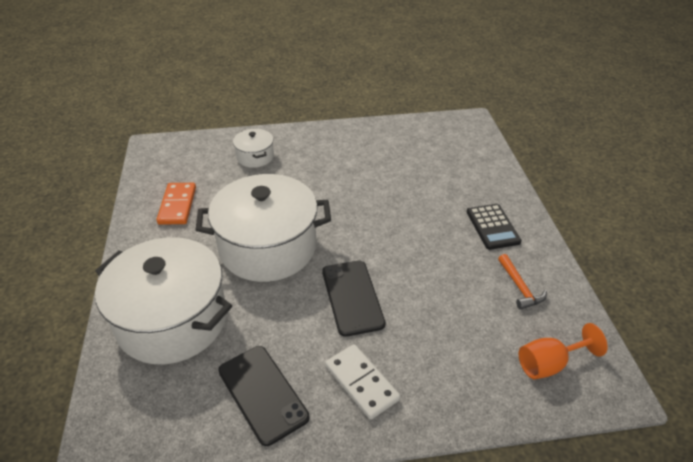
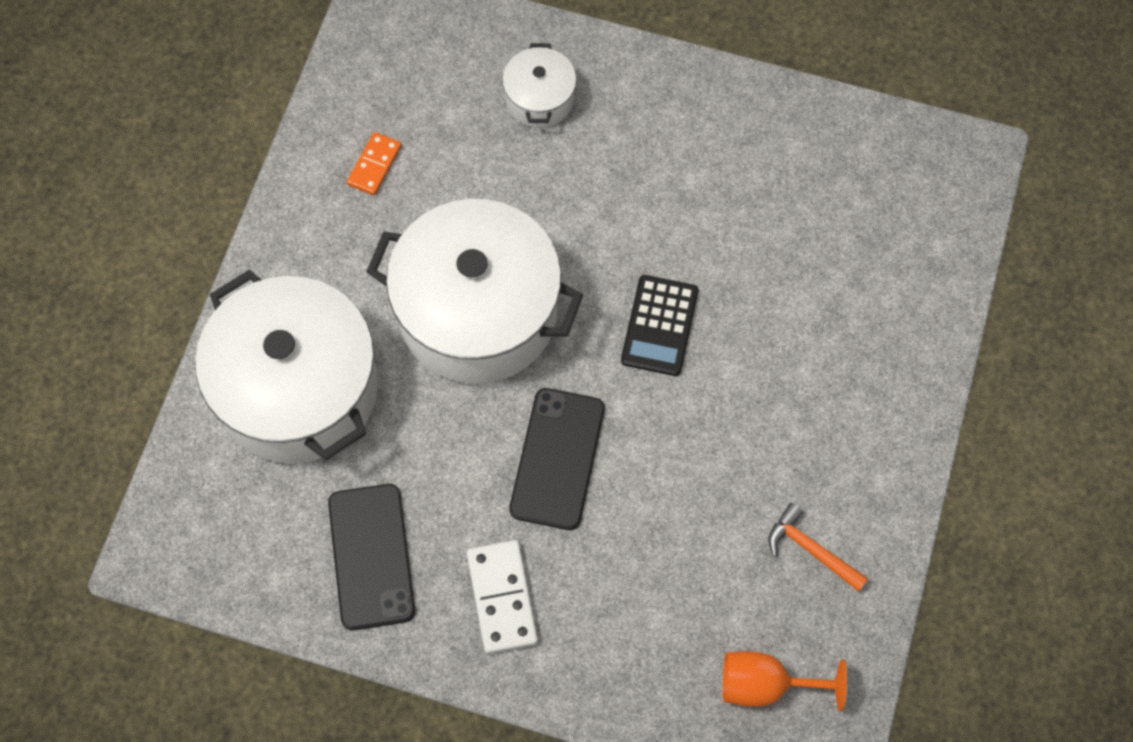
camera: 25 degrees right, 25 degrees up
(177, 205) = (374, 165): orange domino -> orange domino, size x0.65
(492, 227) = (846, 421): black calculator -> black calculator (659, 326)
(520, 287) = (811, 549): orange hammer -> orange hammer turned 120 degrees clockwise

